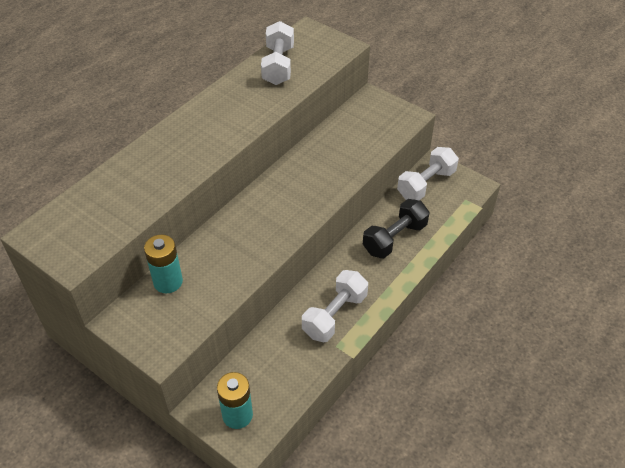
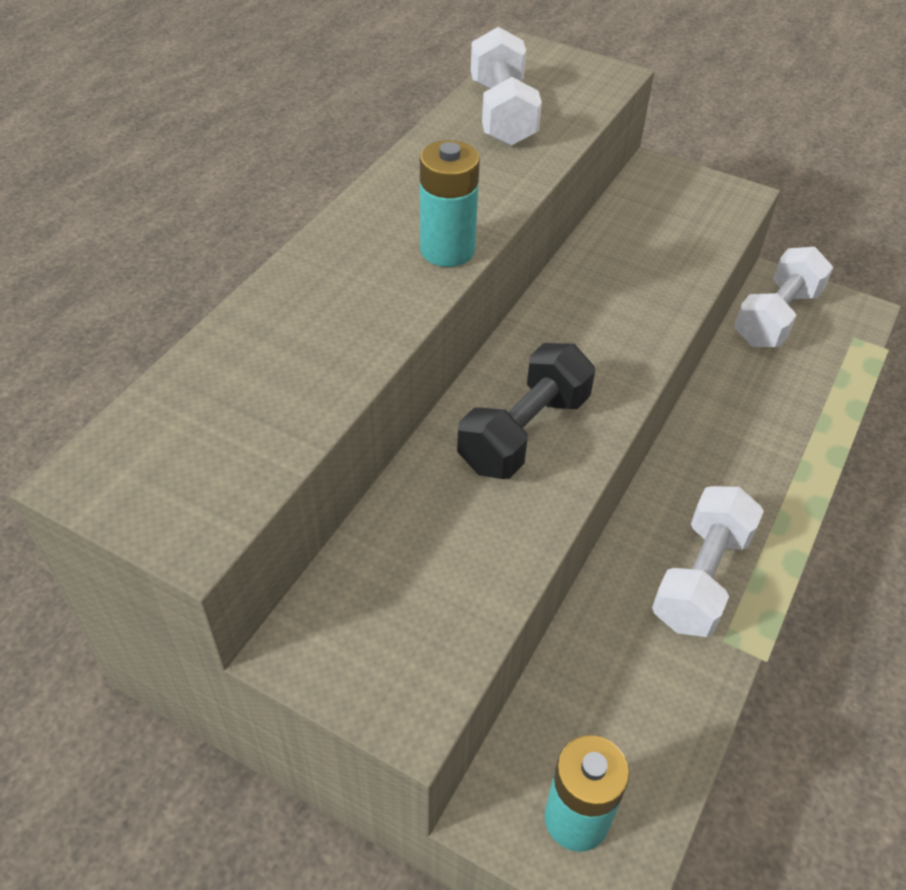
camera: 10 degrees left, 0 degrees up
(168, 282) = (383, 550): turquoise battery -> turquoise battery (447, 250)
(394, 238) = (758, 418): black dumbbell -> black dumbbell (524, 432)

